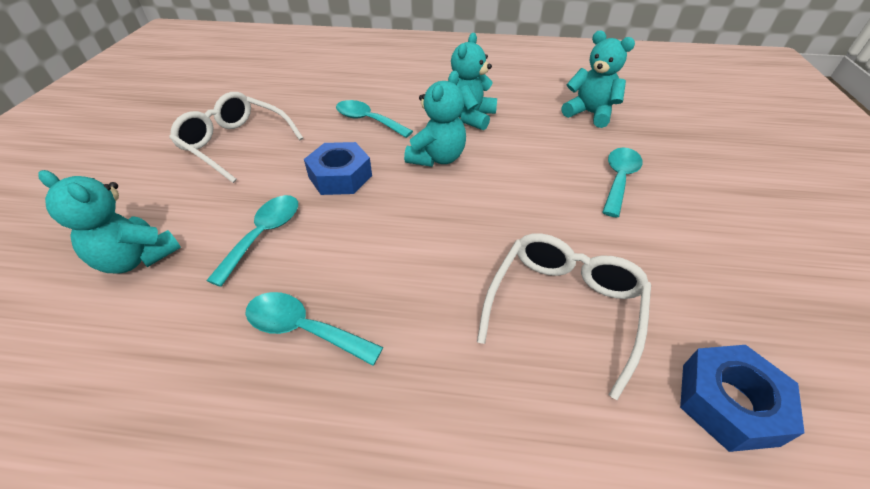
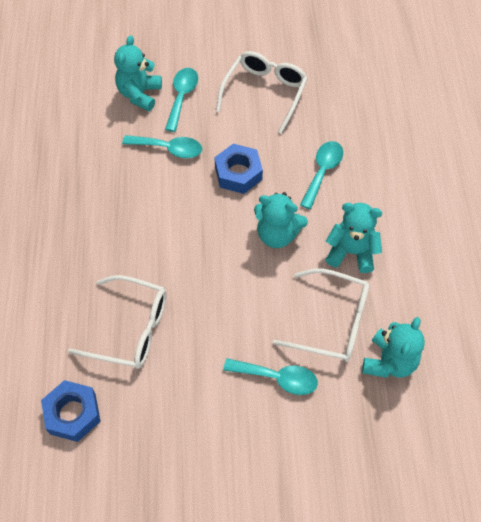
camera: 80 degrees right, 15 degrees up
(303, 329) = (99, 194): turquoise spoon -> turquoise spoon (182, 97)
(549, 137) = (332, 322): none -> white glasses

